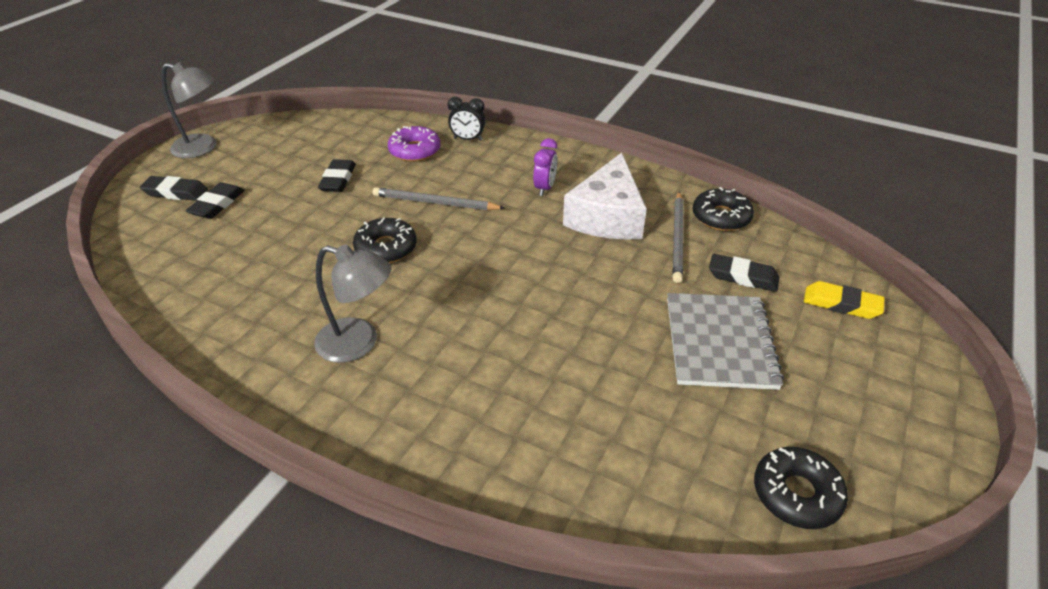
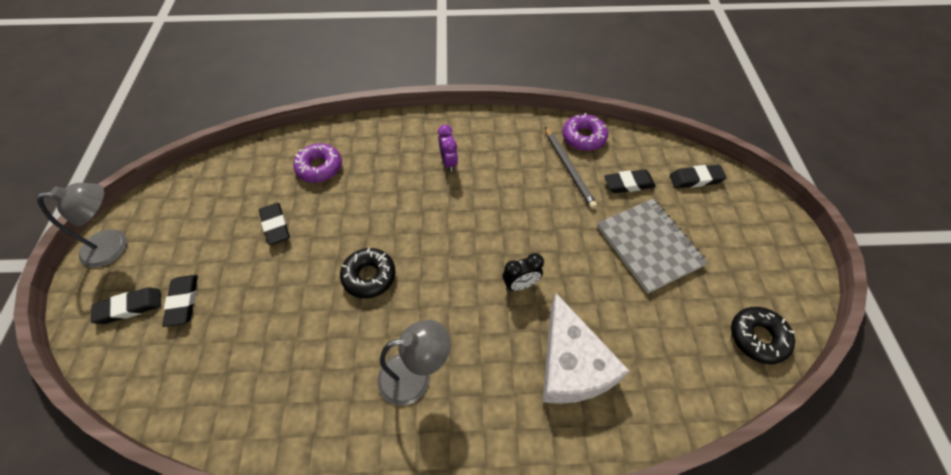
camera: 30 degrees left, 15 degrees up
(435, 203) = (375, 214): grey pencil -> none
(468, 139) = (355, 137): black clock -> black clock (520, 284)
(607, 216) = (510, 169): white cheese -> white cheese (571, 365)
(721, 217) = (583, 137): black donut -> purple donut
(841, 304) = (695, 179): yellow eraser -> black eraser

